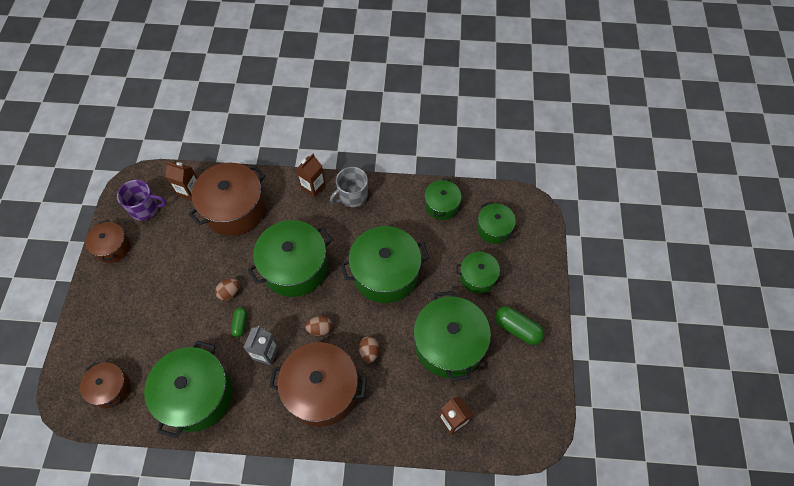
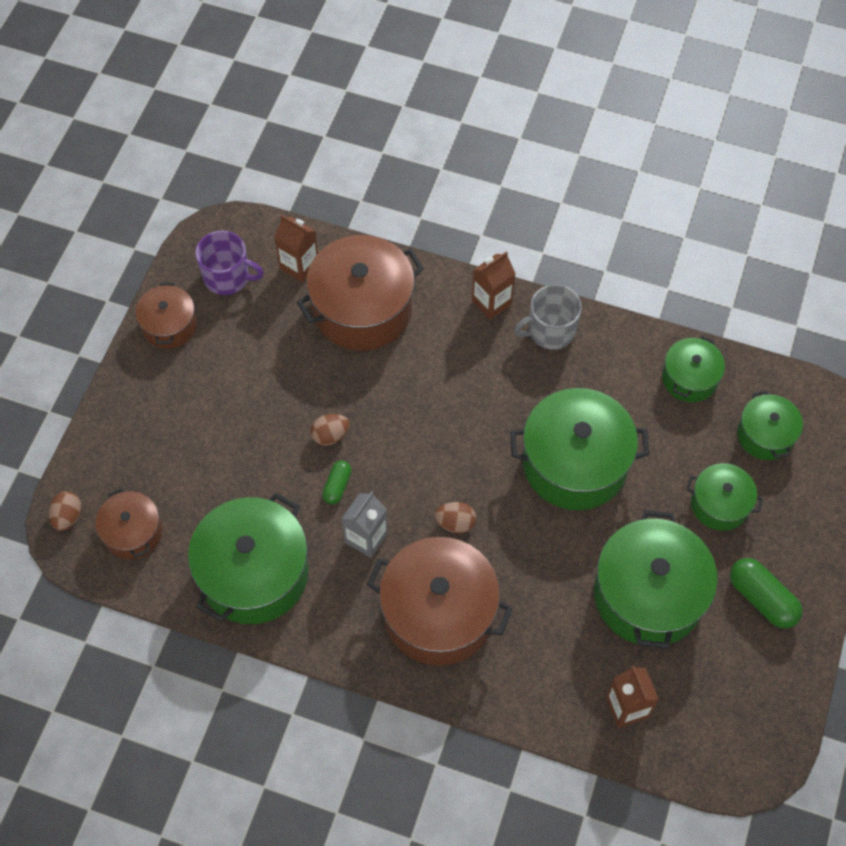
camera: 15 degrees right, 0 degrees up
(295, 267) = (436, 421): green pot -> none
(369, 352) = (522, 576): brown egg -> brown egg (68, 517)

